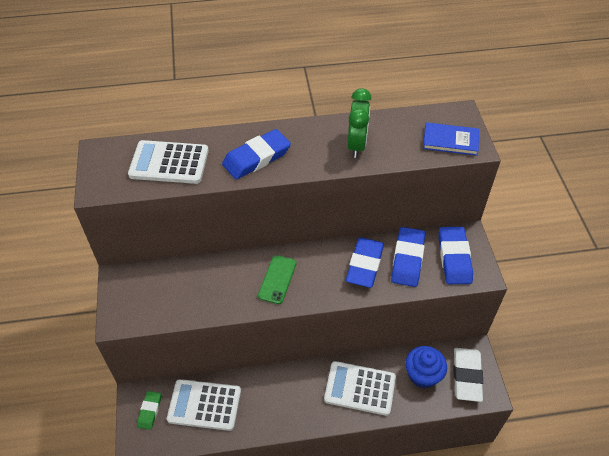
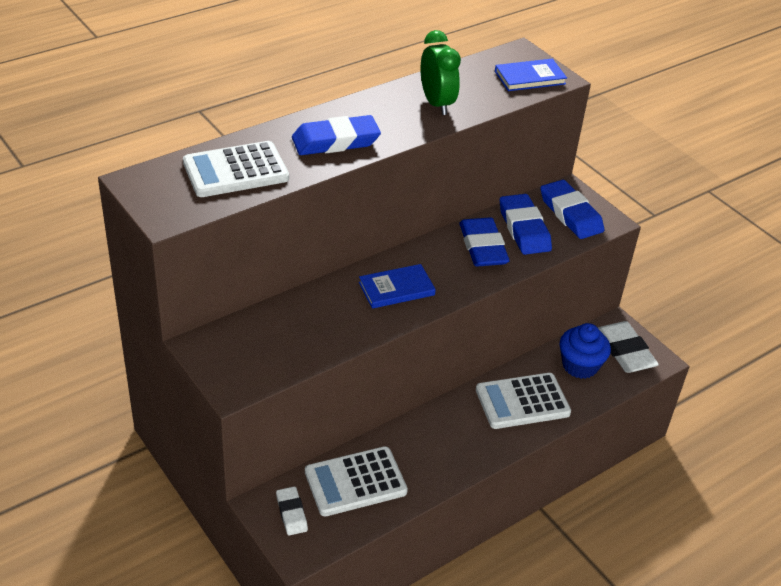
camera: 30 degrees left, 10 degrees down
(150, 411) = (291, 513): green eraser -> white eraser
(256, 158) = (335, 141): blue eraser -> blue eraser turned 45 degrees clockwise
(277, 279) = (396, 289): green phone -> blue book

